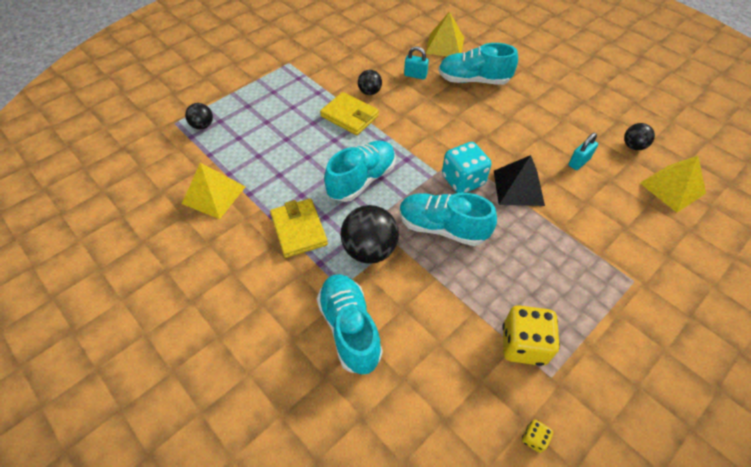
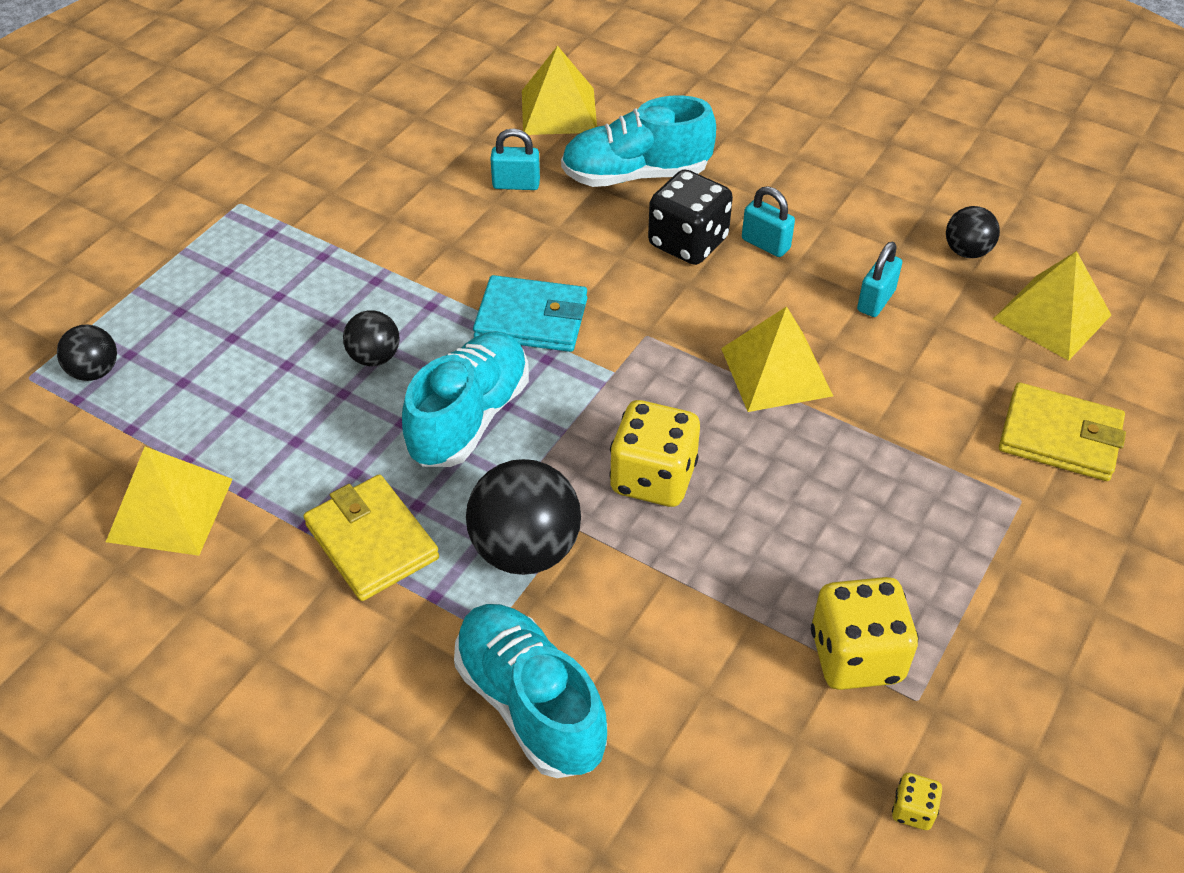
camera: 15 degrees left, 5 degrees down
(349, 116) = (405, 293): yellow wallet -> yellow wallet (1059, 437)
(370, 92) = (432, 236): black ball -> black ball (374, 357)
(404, 139) = (531, 319): none -> turquoise wallet
(442, 228) = (653, 478): turquoise shoe -> yellow dice
(463, 180) = (668, 379): turquoise dice -> none
(490, 116) = (688, 242): none -> black dice
(518, 187) = (776, 371): black pyramid -> yellow pyramid
(529, 124) = (765, 244): none -> turquoise padlock

